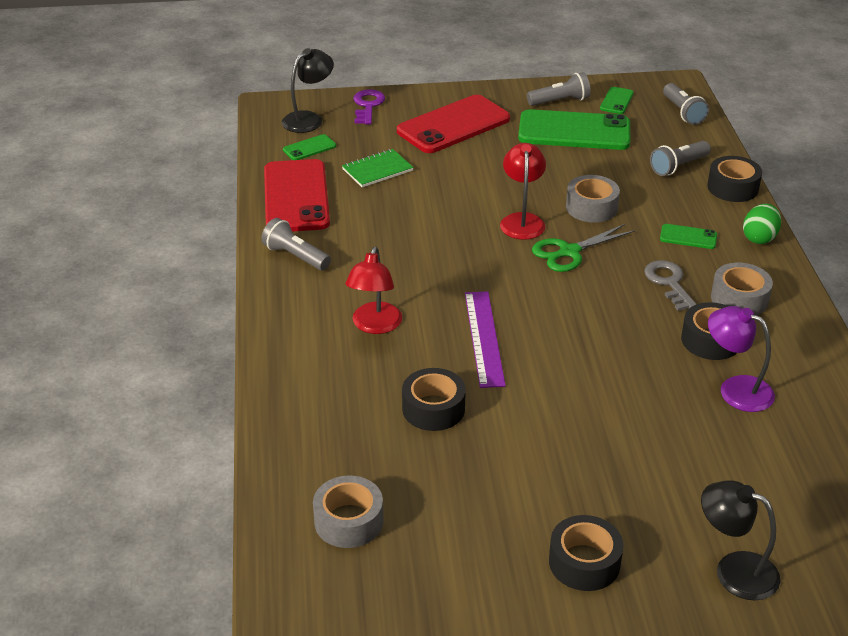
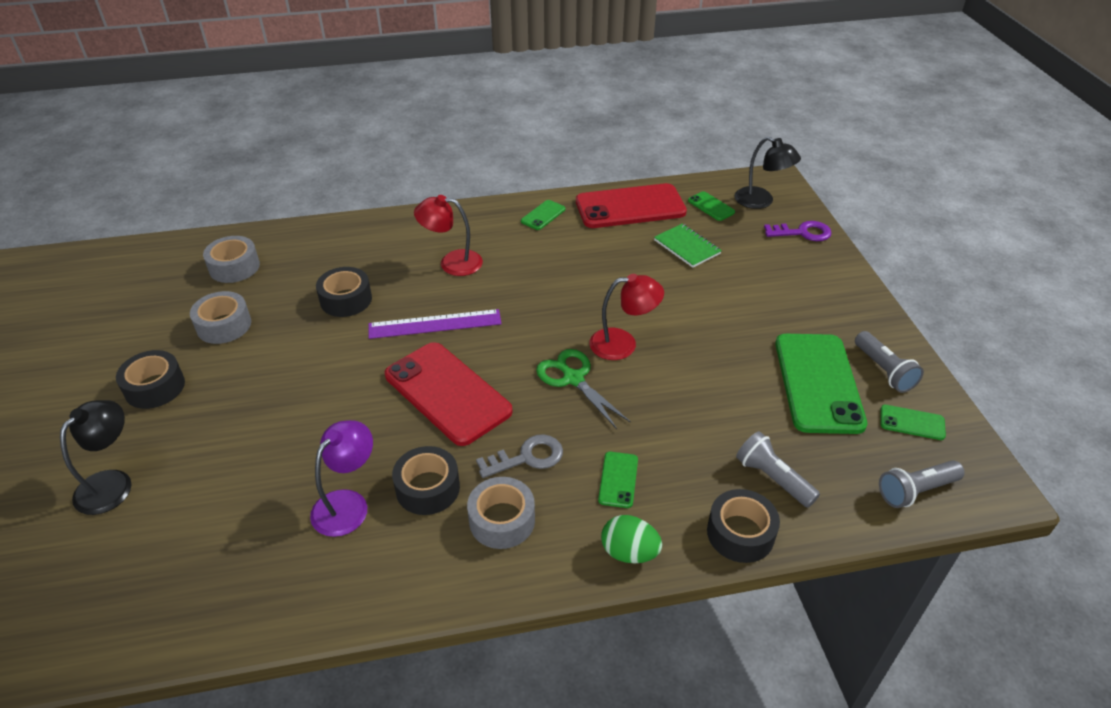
camera: 85 degrees right, 5 degrees up
(295, 256) = (543, 215): grey flashlight -> green phone
(453, 125) = (790, 290): red phone -> red phone (447, 393)
(591, 207) = (660, 396): grey tape -> grey tape (224, 325)

